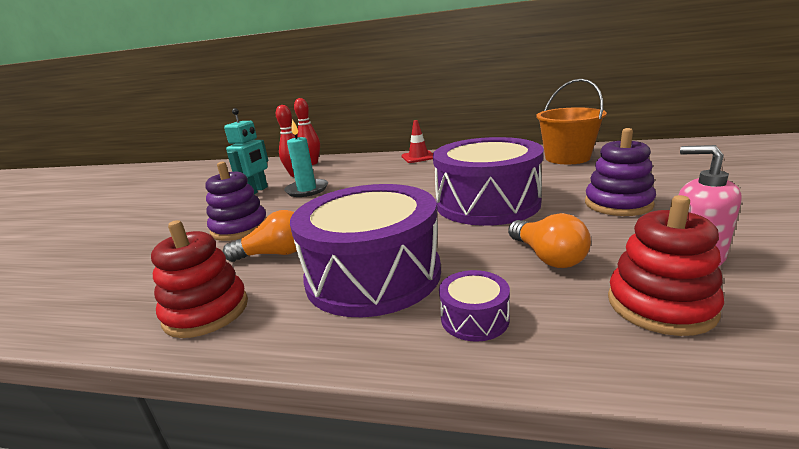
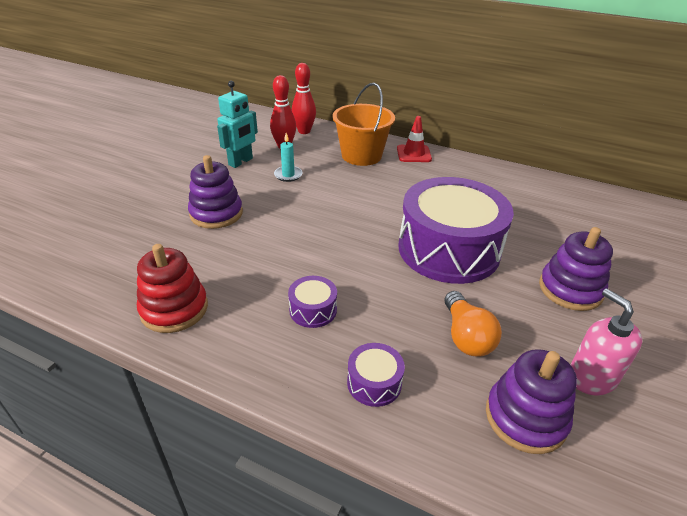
camera: 10 degrees right, 15 degrees up
(275, 254) = (239, 258): orange light bulb -> none
(307, 190) = (288, 175): turquoise candle -> turquoise candle, size x0.65
(373, 275) = (313, 310): purple drum -> purple drum, size x0.40
(567, 158) = (564, 203): orange bucket -> orange bucket (361, 155)
(660, 305) = (525, 417): red stacking toy -> purple stacking toy

